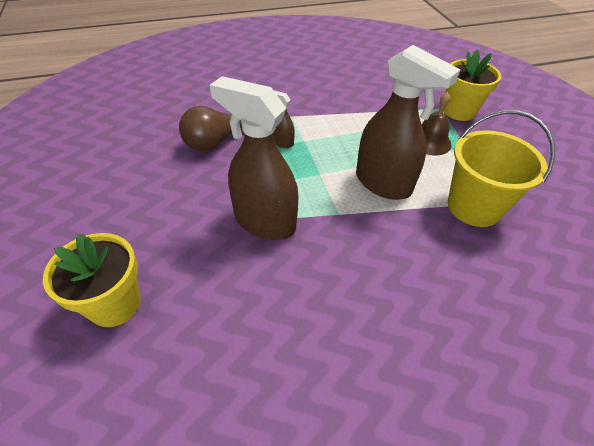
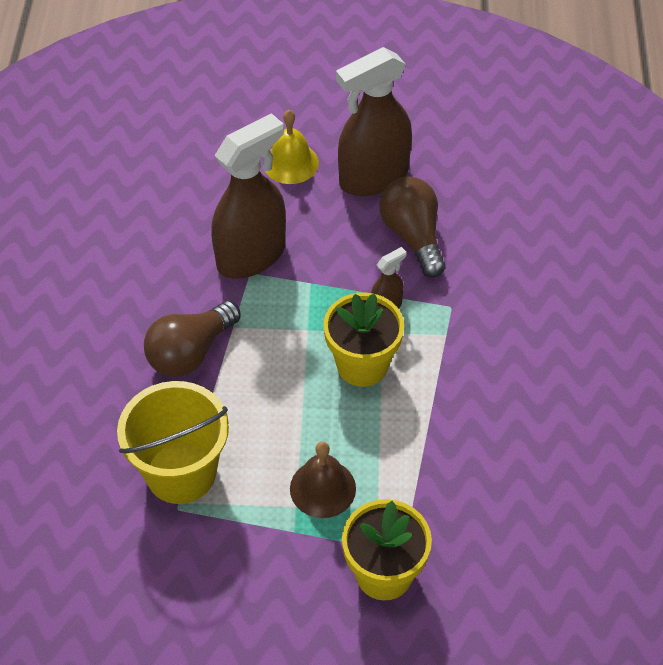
camera: 110 degrees right, 5 degrees up
(115, 304) = (203, 133): yellow flower pot -> yellow flower pot (362, 365)
(150, 224) = (290, 163): none -> yellow bell
(376, 232) = (190, 352): none -> brown light bulb
(383, 183) = (262, 391): brown spray bottle -> brown spray bottle (373, 177)

